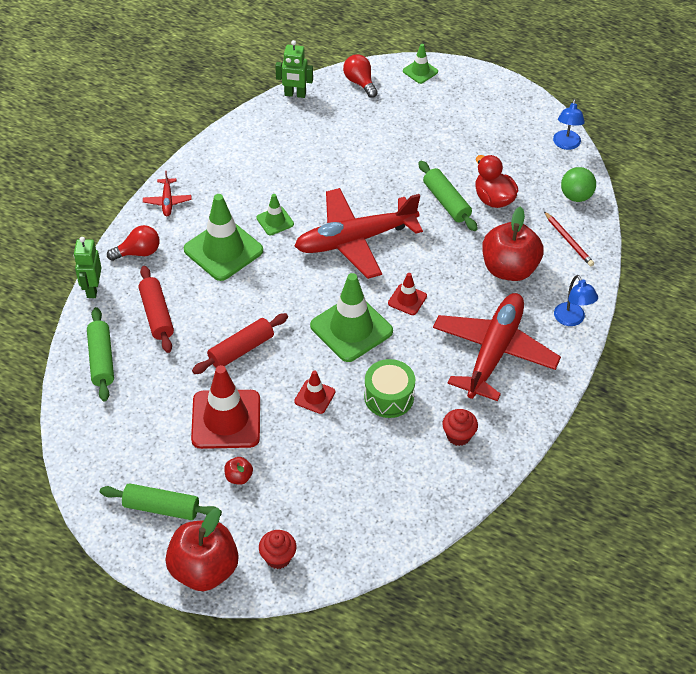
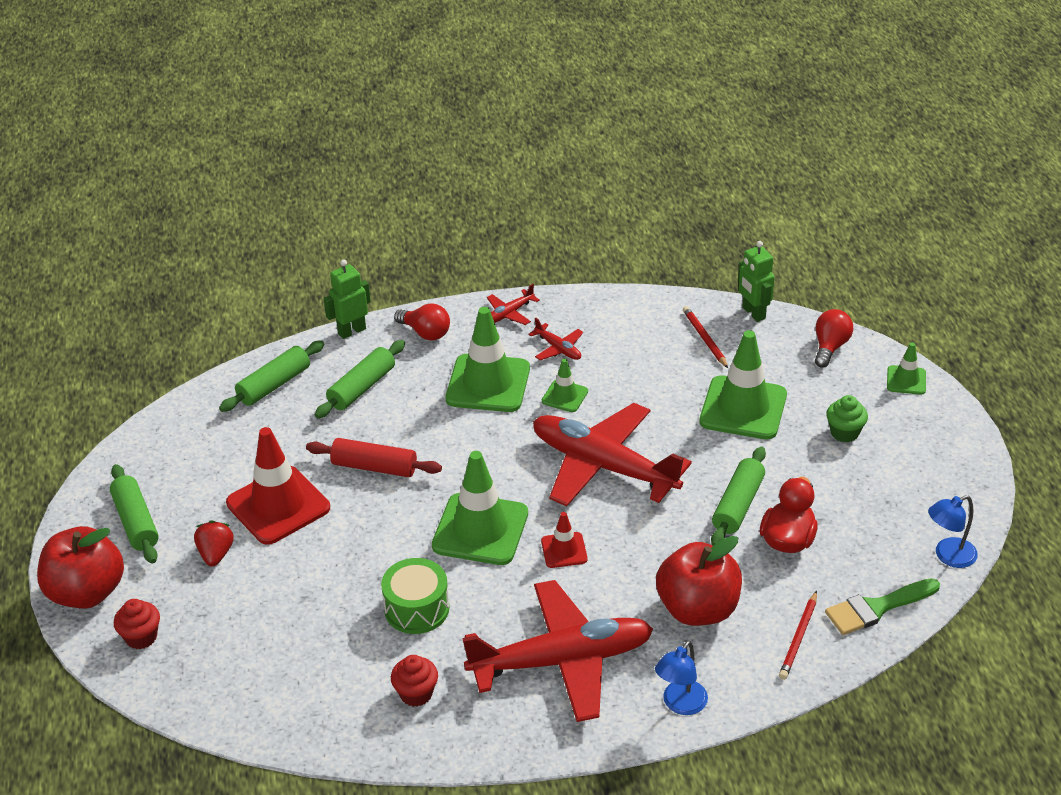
camera: 55 degrees right, 10 degrees down
(156, 315) = (361, 387): red rolling pin -> green rolling pin
(227, 198) = (558, 348): none -> red plane
(239, 477) = (216, 554): red apple -> red strawberry
(294, 129) = (705, 339): none -> red pencil
(314, 397) = (364, 552): red traffic cone -> none
(371, 150) = (743, 408): none -> green traffic cone
(435, 122) = (844, 432): none -> green cupcake
(576, 196) = (876, 608): green ball -> green brush

